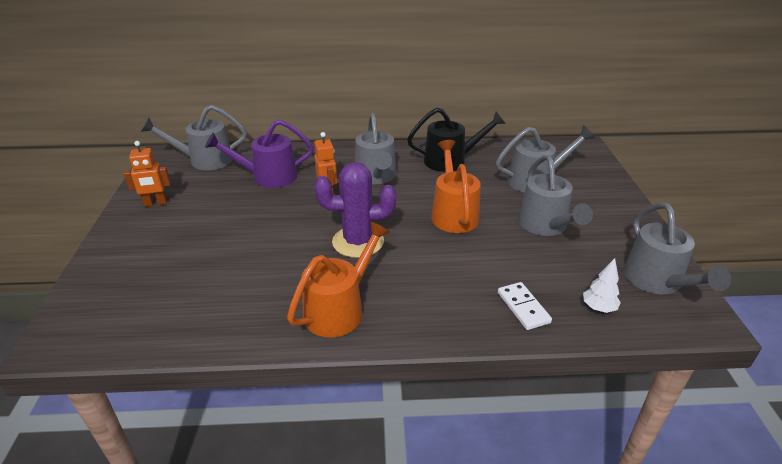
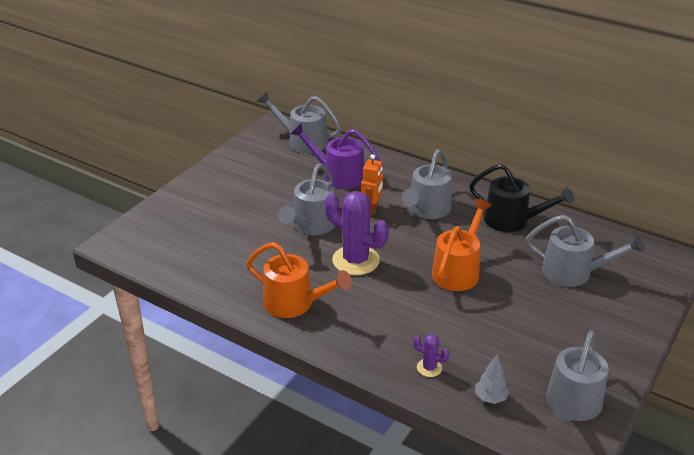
camera: 35 degrees right, 0 degrees up
(156, 203) = (239, 167): orange robot -> none
(340, 308) = (295, 304): orange watering can -> orange watering can turned 45 degrees clockwise
(523, 307) = (429, 368): white domino -> purple cactus
(545, 226) = (529, 316): grey watering can -> grey watering can (311, 226)
(598, 308) = (490, 398): white tree -> grey tree

